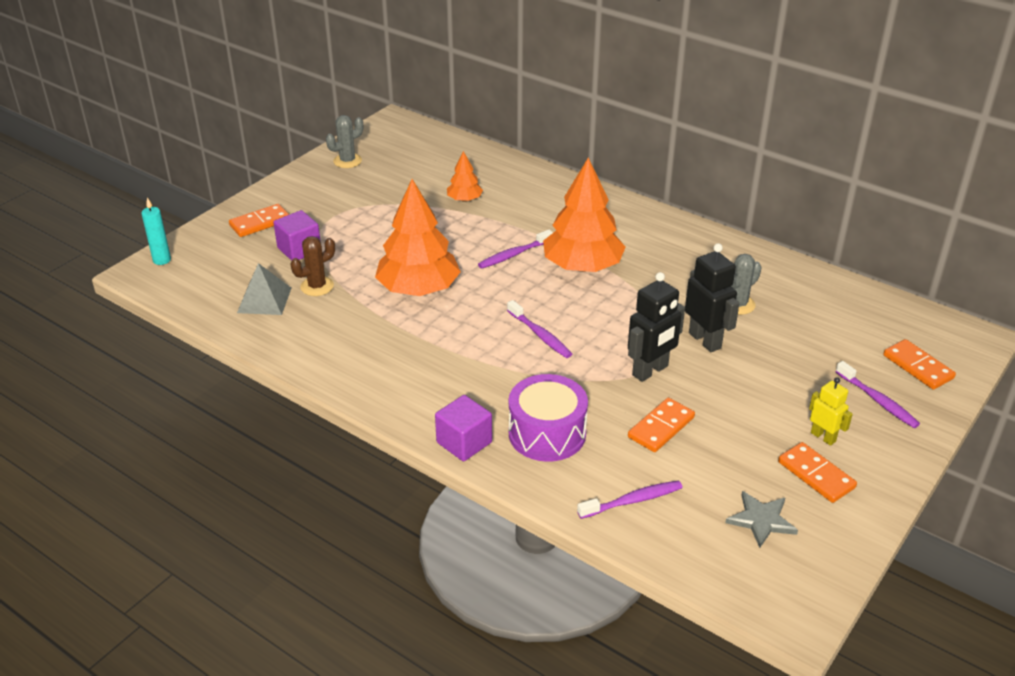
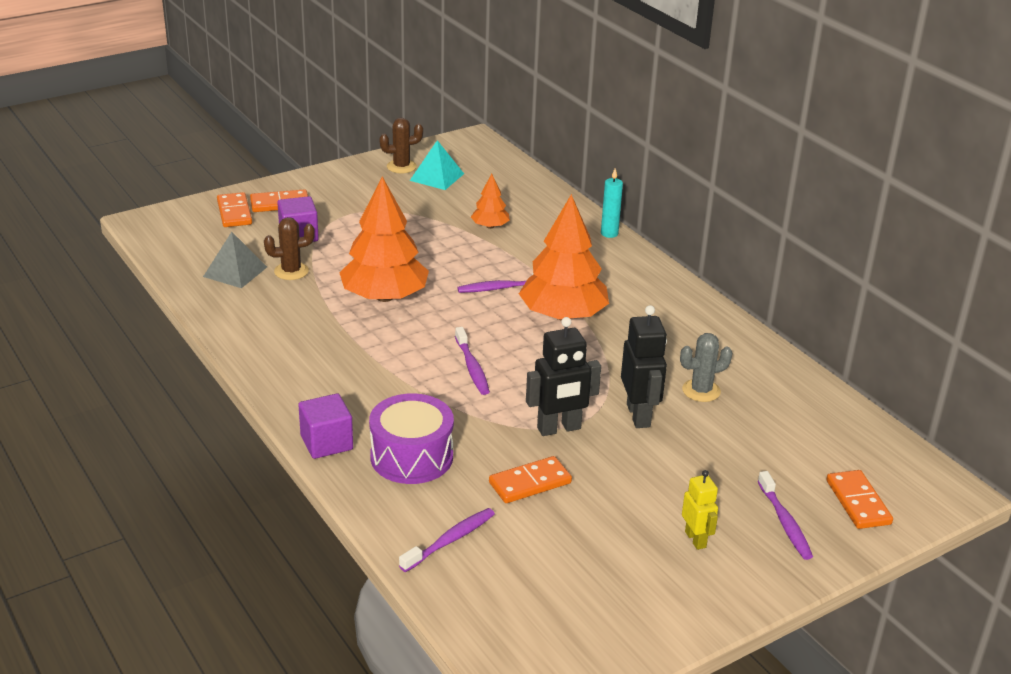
camera: 20 degrees right, 5 degrees down
(162, 260) = (170, 216): turquoise candle -> turquoise candle (609, 233)
(347, 161) = (401, 167): grey cactus -> brown cactus
(386, 163) = (436, 177): none -> turquoise pyramid
(633, 501) = (450, 540): purple toothbrush -> purple toothbrush turned 45 degrees counterclockwise
(761, 520) = (568, 596): grey star -> none
(816, 475) = (659, 572): orange domino -> orange domino (234, 212)

